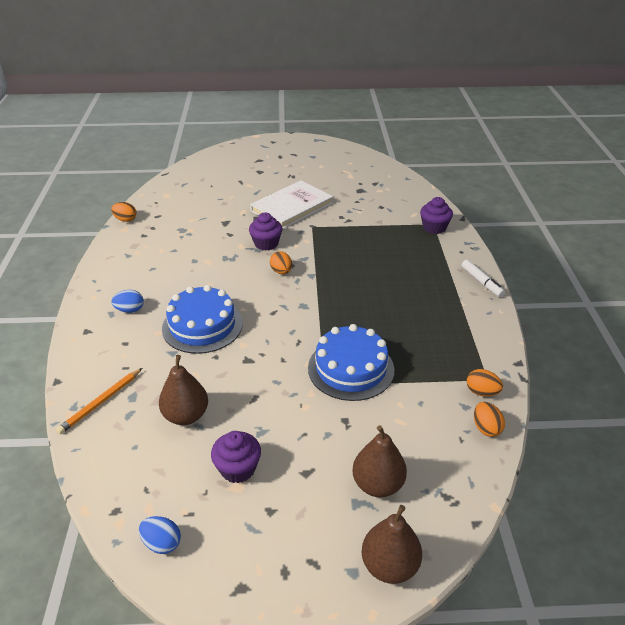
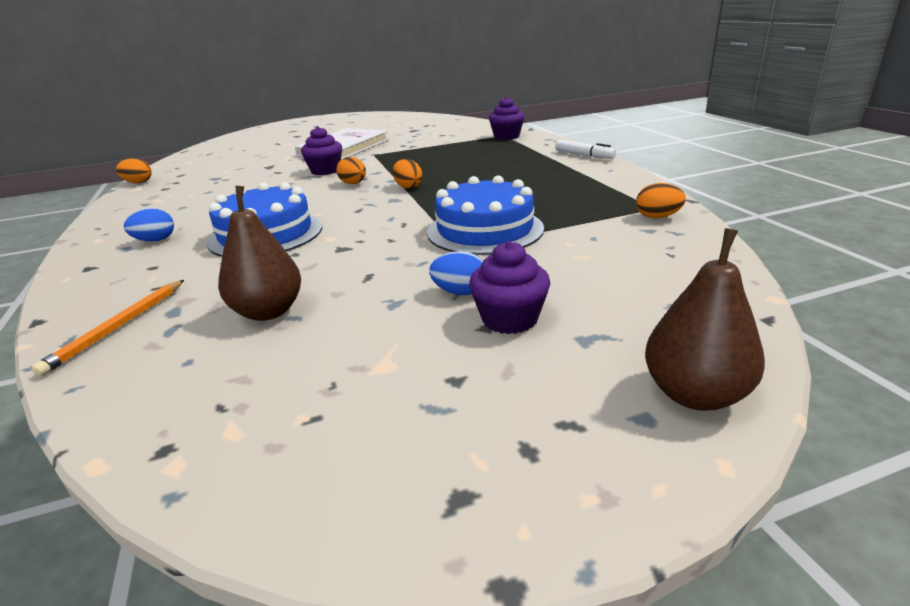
camera: 15 degrees left, 10 degrees down
(162, 543) = (272, 472): blue egg -> blue egg (460, 292)
(238, 468) = (376, 346): purple cupcake -> purple cupcake (509, 319)
(378, 484) = (600, 314): brown pear -> none
(486, 428) = (691, 240): orange egg -> orange egg (408, 187)

